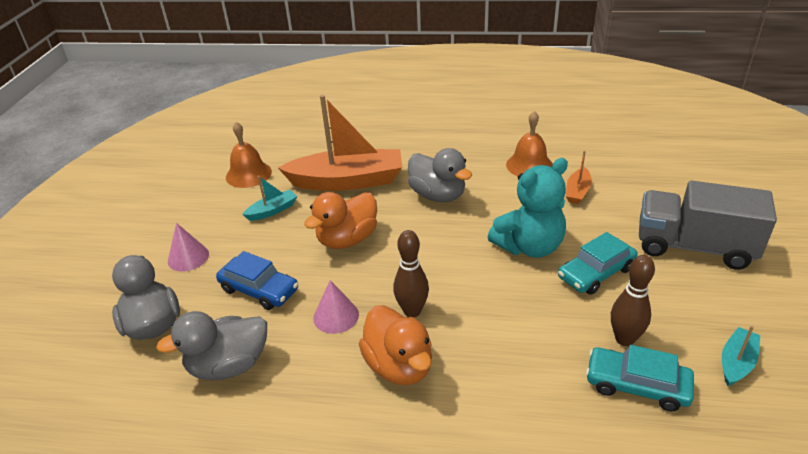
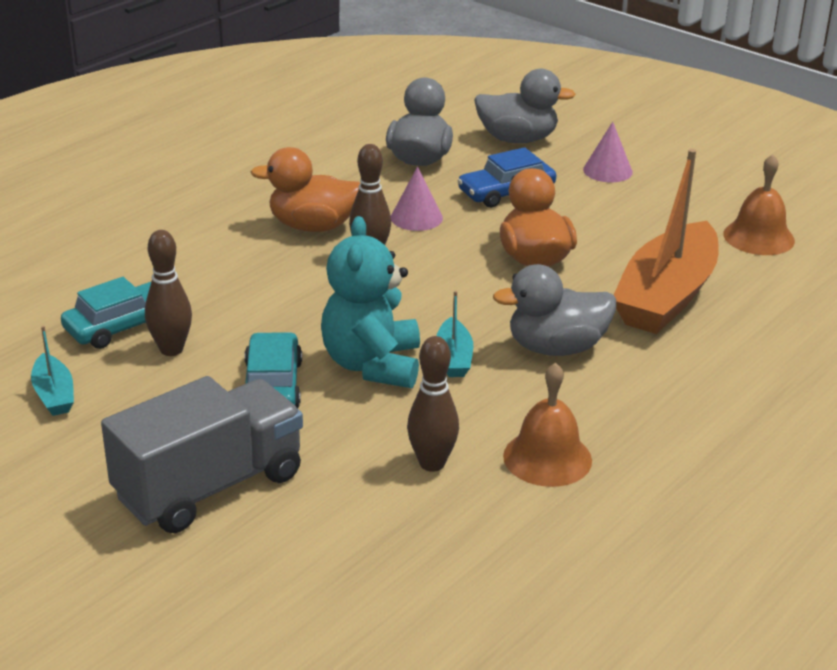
camera: 120 degrees right, 5 degrees down
(272, 211) = (649, 232): turquoise boat -> turquoise boat (454, 358)
(577, 192) = (432, 463): orange boat -> brown bowling pin

